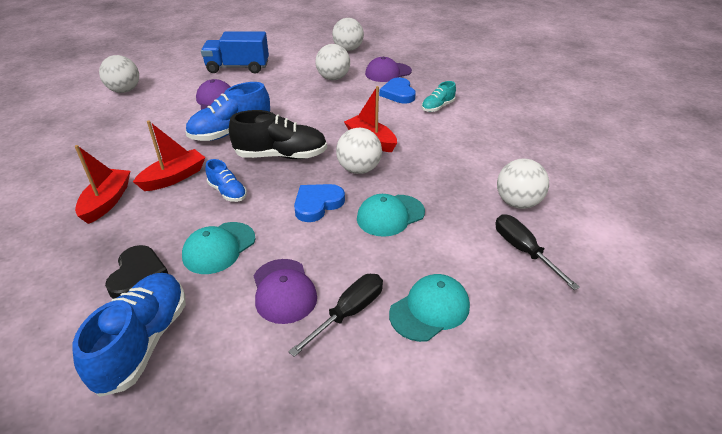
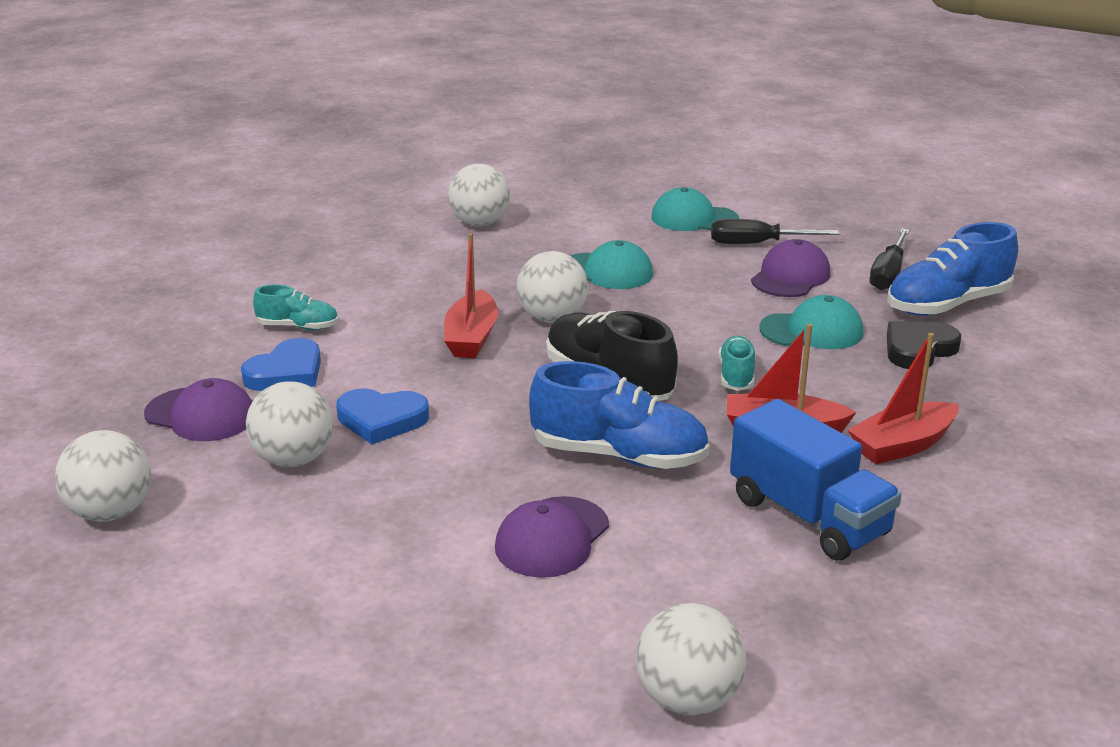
camera: 130 degrees left, 10 degrees down
(227, 192) = (736, 376): blue shoe -> turquoise shoe
(238, 68) = (379, 609): blue truck -> blue truck (808, 516)
(317, 204) = (657, 313): blue heart -> blue heart (381, 420)
(523, 251) = (555, 205): black screwdriver -> black screwdriver (888, 274)

